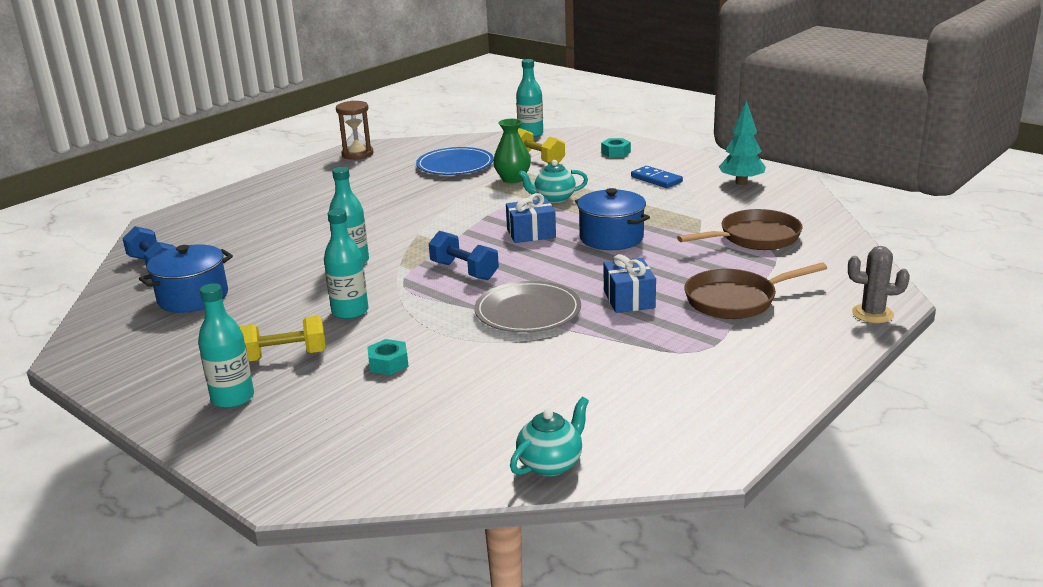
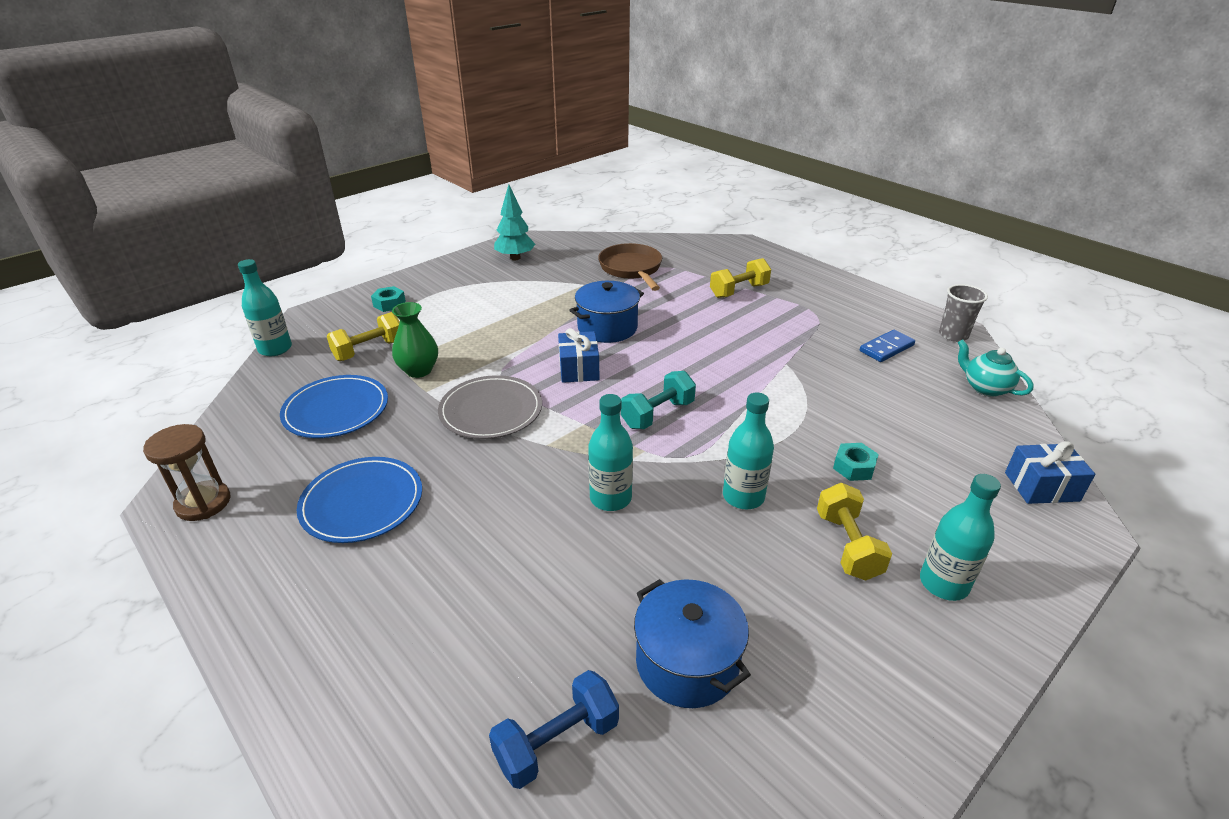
camera: 85 degrees left, 10 degrees up
(354, 190) = (362, 502): none -> blue plate
(464, 271) = (657, 414): blue dumbbell -> turquoise dumbbell
(528, 311) = (751, 382): grey plate -> grey plate (491, 410)
(554, 199) = (495, 349): turquoise teapot -> none
(629, 299) = (732, 332): blue gift -> blue gift (1041, 487)
(656, 179) = (480, 292): blue domino -> blue domino (886, 348)
(688, 454) = (953, 335): none -> grey cup
(736, 300) = (739, 291): brown pan -> yellow dumbbell
(872, 314) = (763, 252): grey cactus -> none

